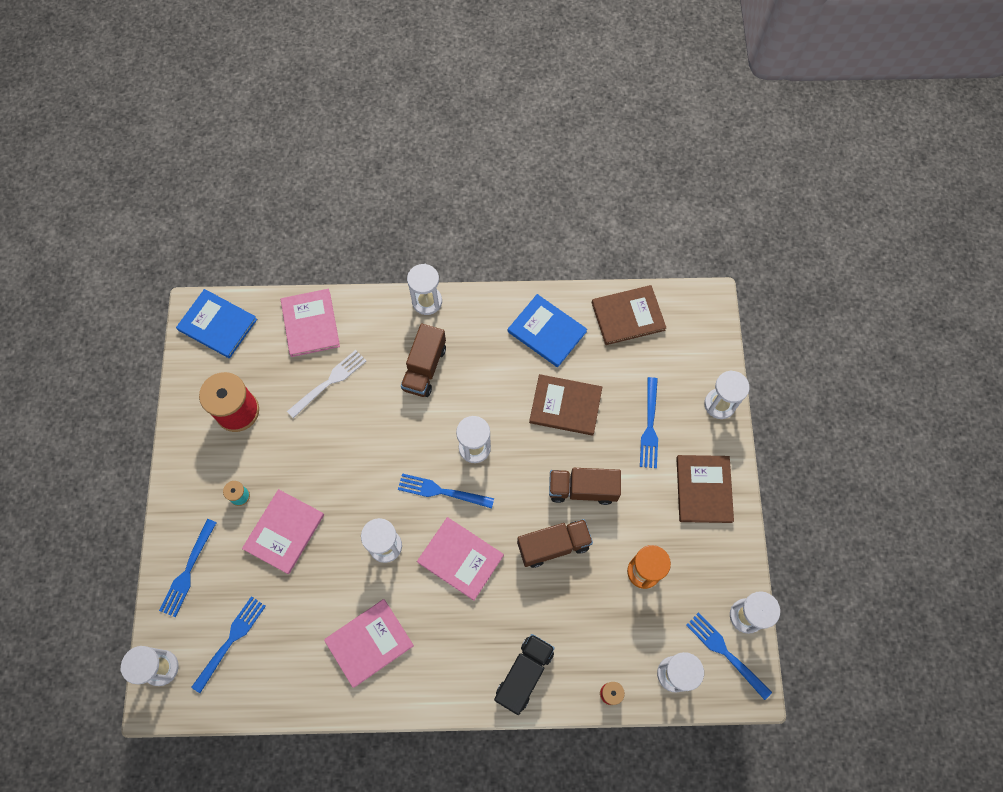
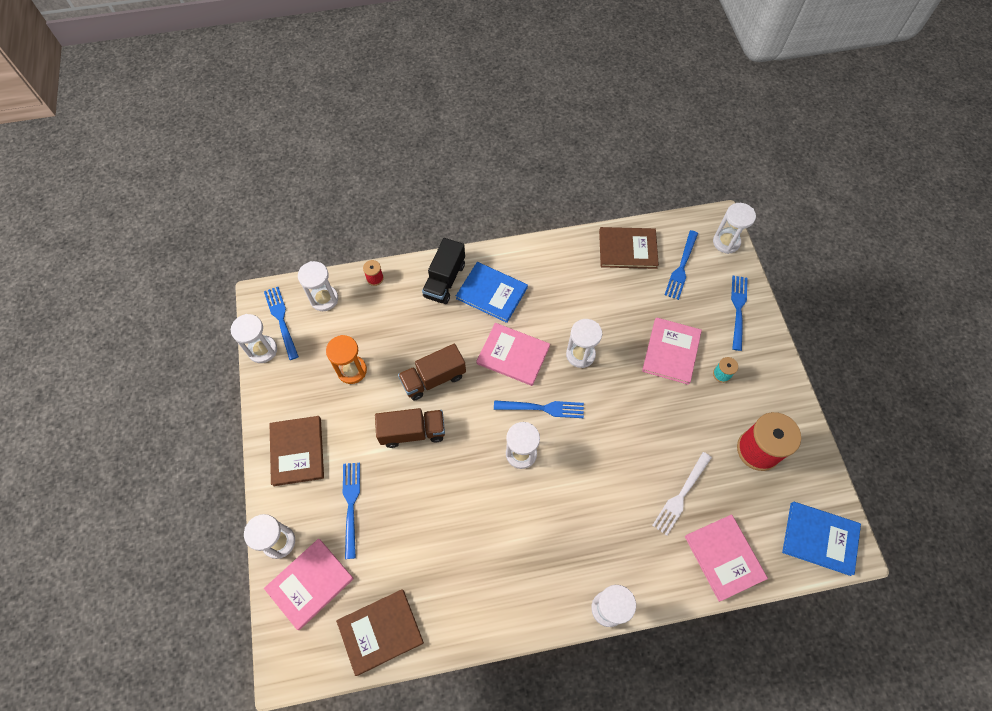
camera: 170 degrees right, 5 degrees down
(369, 643) = (572, 282): pink book -> pink book (310, 583)
(424, 368) = (590, 528): brown truck -> none
(547, 331) = (469, 595): blue book -> blue book (491, 293)
(565, 405) = (438, 512): brown book -> brown book (627, 249)
(725, 653) = (281, 320): blue fork -> blue fork turned 150 degrees counterclockwise

